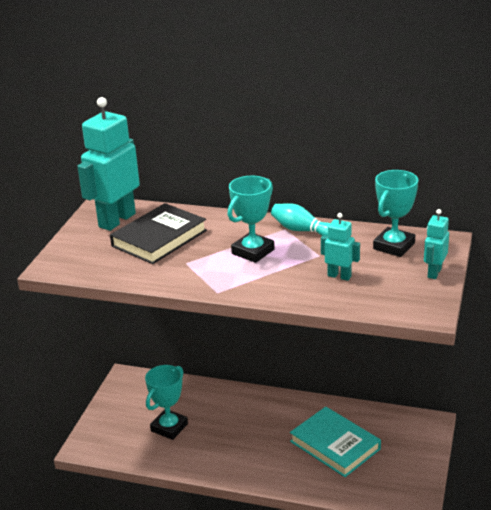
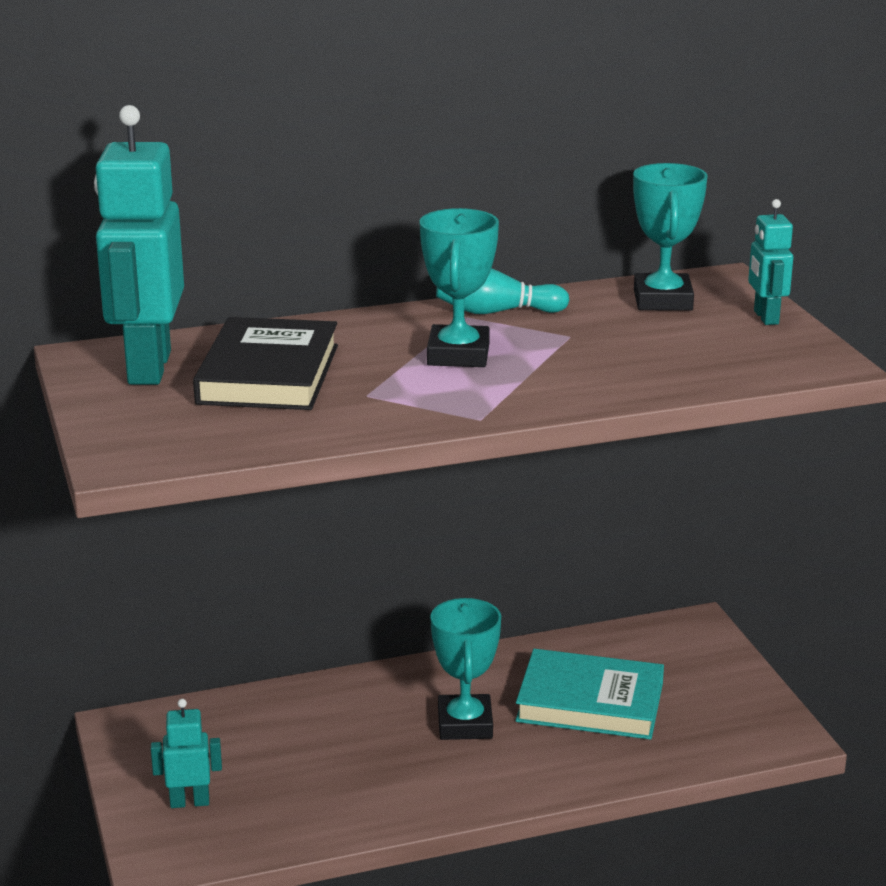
camera: 35 degrees left, 5 degrees down
(169, 427) = (289, 773): turquoise trophy -> turquoise trophy (465, 724)
(339, 276) = (639, 353): turquoise robot -> turquoise robot (189, 802)

